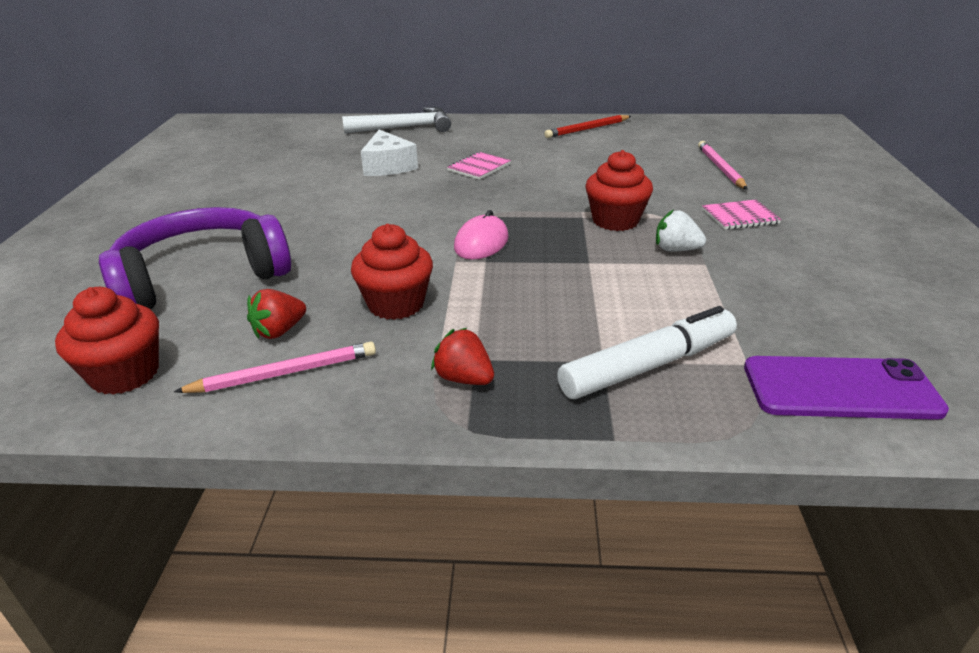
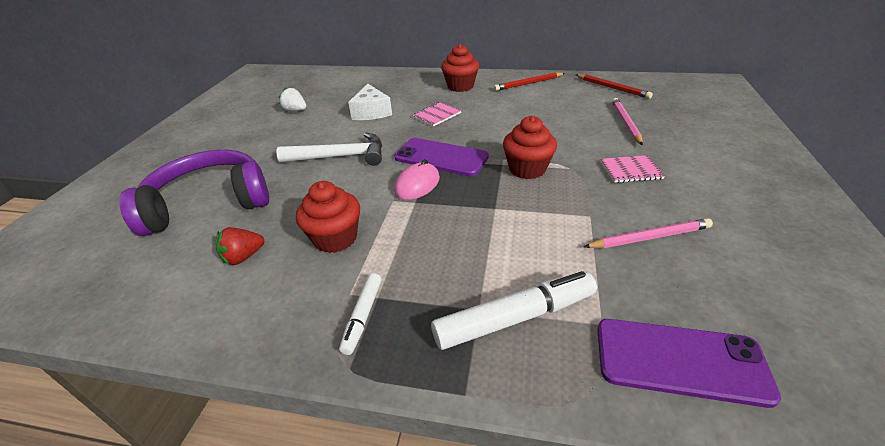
camera: 10 degrees right, 5 degrees up
(125, 374) = (125, 287): red cupcake -> red cupcake (460, 86)
(284, 373) = (232, 297): pink pencil -> pink pencil (649, 237)
(404, 128) = (394, 79): white hammer -> white hammer (340, 157)
(464, 378) = (363, 316): red strawberry -> white marker
(501, 213) = (441, 157): none -> purple phone
(676, 250) = (569, 200): white strawberry -> white strawberry (295, 110)
(694, 132) = (612, 88): none -> red pencil

